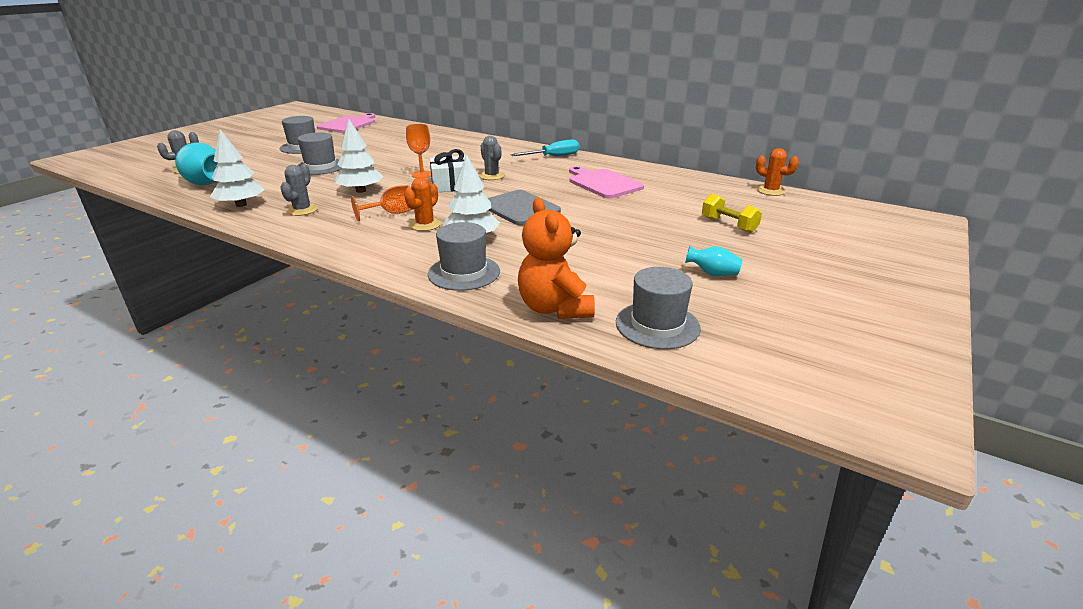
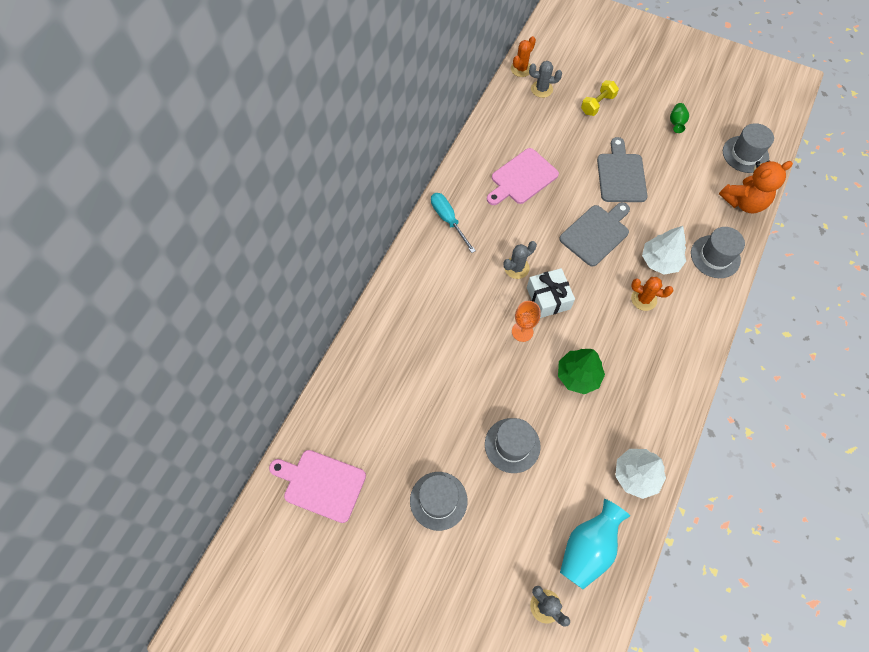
camera: 95 degrees left, 35 degrees up
(302, 210) = (636, 410): grey cactus -> grey cactus (541, 89)
(361, 191) = (578, 375): white tree -> green tree
(392, 213) = (626, 331): orange goblet -> none
(608, 228) = (621, 175): none -> grey cutting board
(712, 273) = (676, 123): turquoise vase -> green vase

